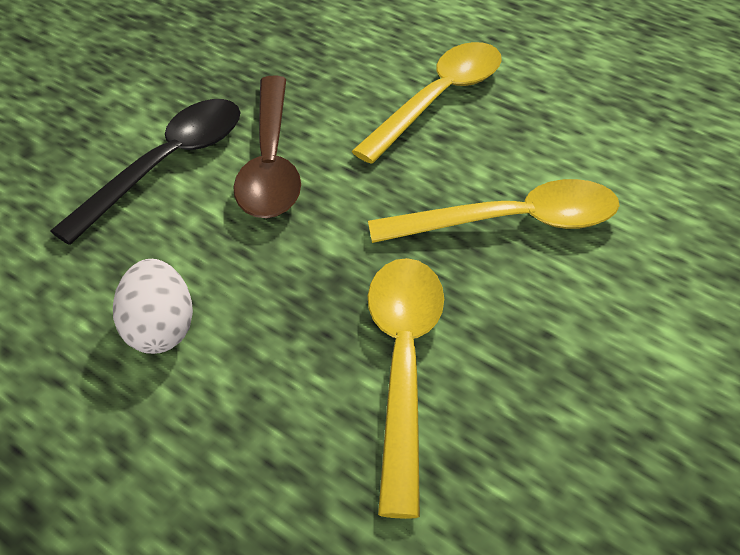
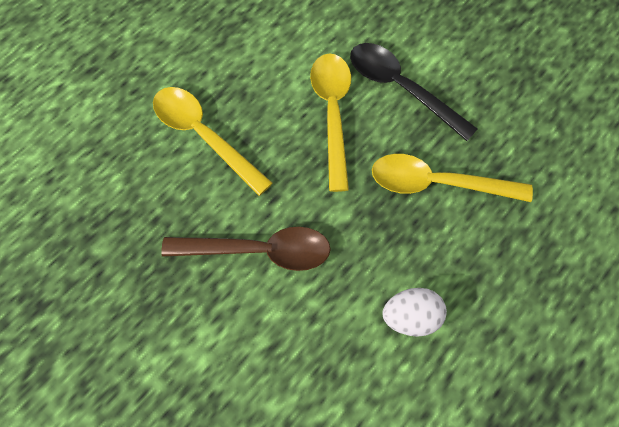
camera: 85 degrees left, 20 degrees up
(168, 164) = (252, 324): black spoon -> black spoon (401, 88)

